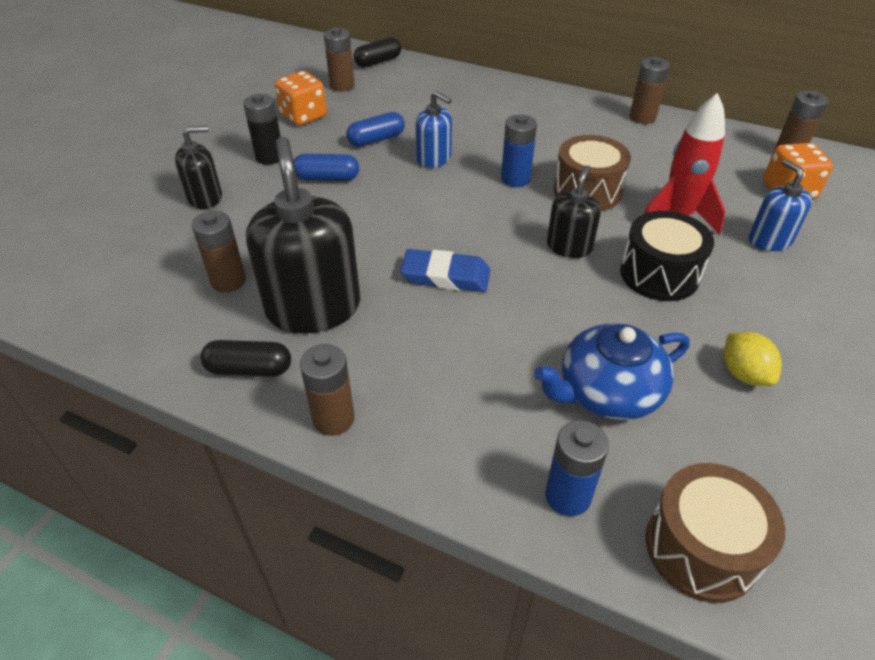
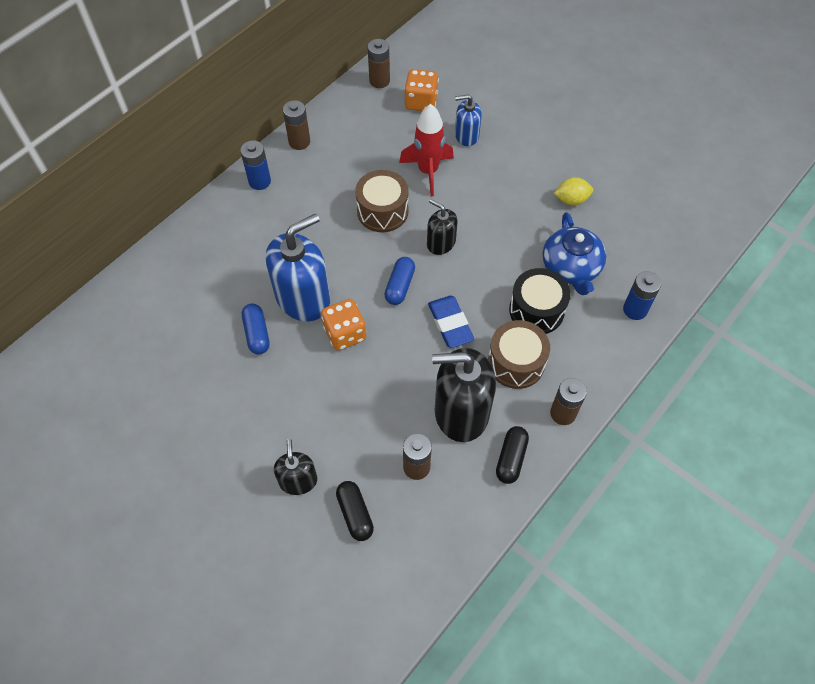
camera: 75 degrees left, 15 degrees up
(270, 157) = (252, 423): black battery -> none
(303, 116) = (190, 386): orange dice -> orange dice (345, 333)
(327, 178) = (302, 381): blue capsule -> blue capsule (400, 286)
(342, 86) = (146, 345): brown battery -> none
(378, 62) = (110, 305): black capsule -> black capsule (355, 514)
(434, 158) = (303, 297): blue soap dispenser -> blue soap dispenser, size x1.86
(445, 276) = (450, 324): blue eraser -> blue eraser turned 45 degrees counterclockwise
(515, 179) = (352, 250): blue battery -> blue battery (259, 181)
(659, 274) = (482, 205): black drum -> black drum (536, 310)
(701, 548) = (671, 265): brown drum -> brown drum (516, 363)

